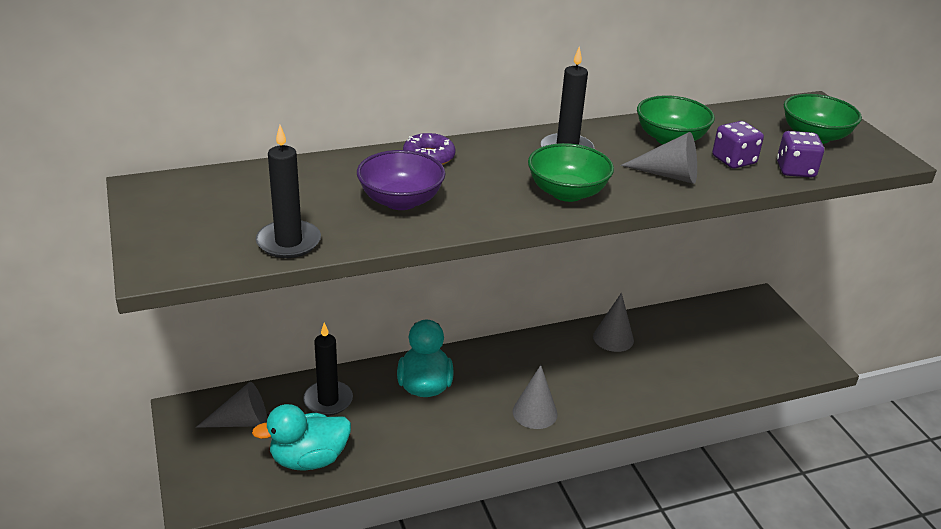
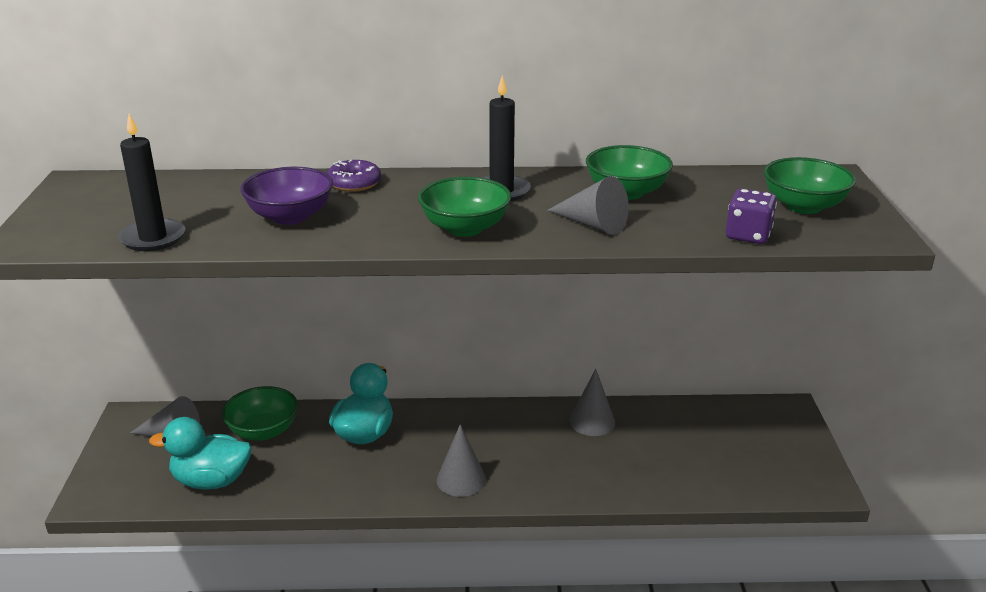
camera: 20 degrees right, 5 degrees down
(328, 400) = (263, 431): black candle -> green bowl
(733, 160) = (681, 219): purple dice -> none

